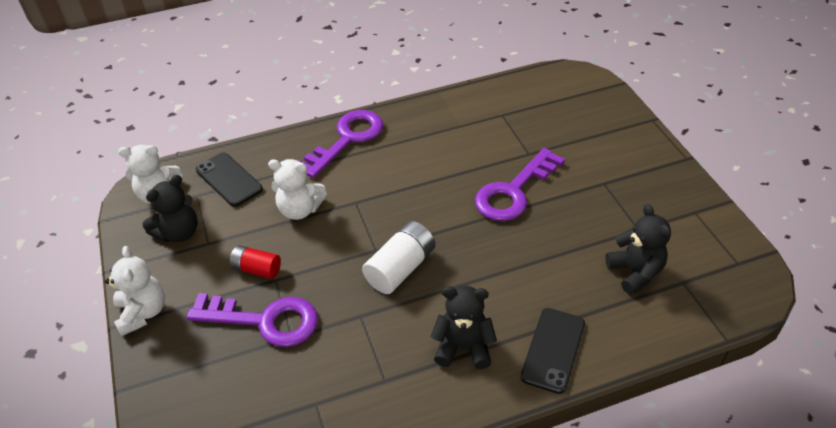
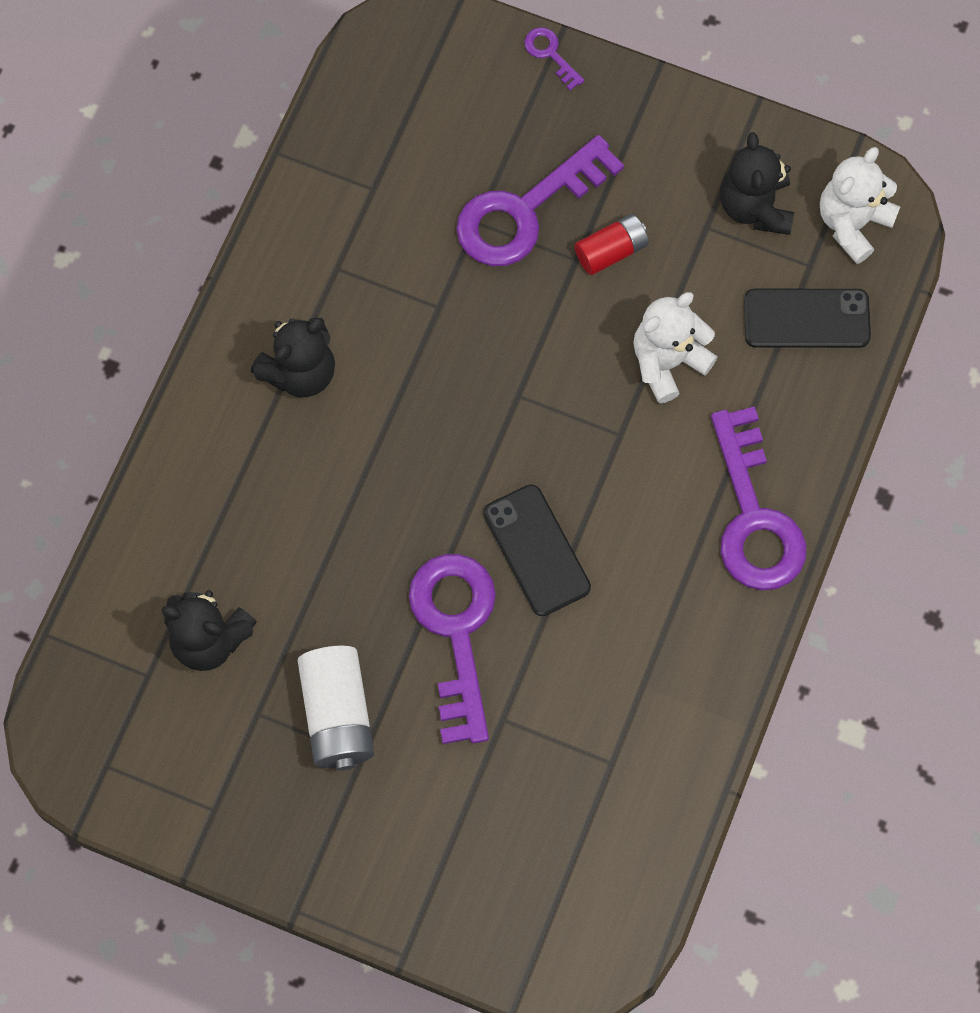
camera: 130 degrees right, 25 degrees up
(143, 313) = (654, 103): white teddy bear -> none
(143, 384) = (550, 54): none -> purple key
(401, 268) = (463, 398): white battery -> white battery (337, 714)
(553, 350) = (210, 453): black phone -> black phone (536, 550)

